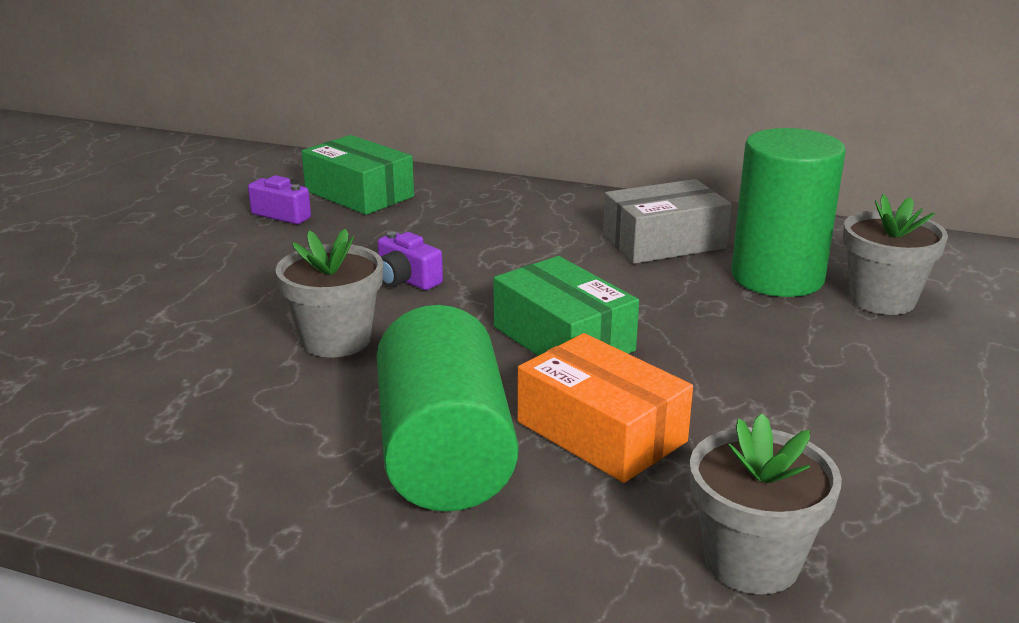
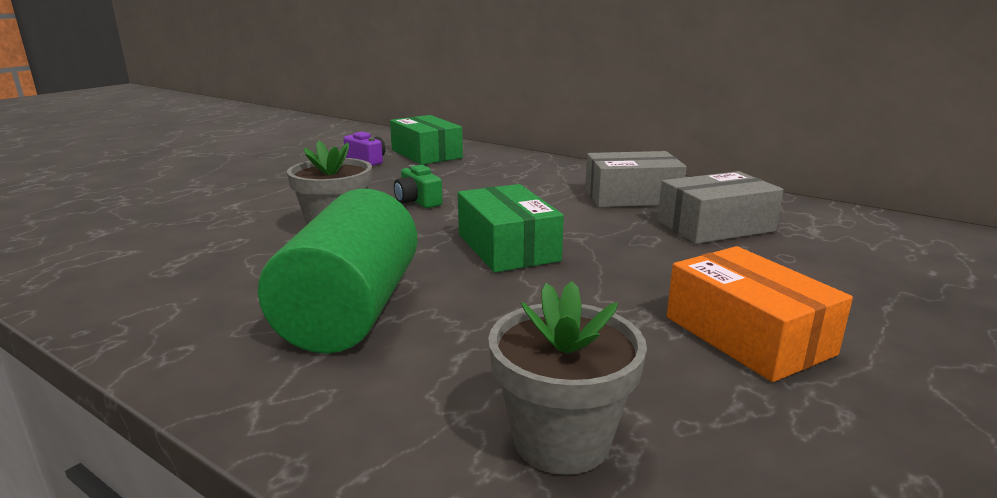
camera: 15 degrees right, 5 degrees down
(406, 280) = (417, 201): purple camera -> green camera
(601, 432) = (491, 313): orange box -> orange box (747, 335)
(777, 277) = (715, 226): green cylinder -> grey box
(882, 299) = (804, 250): grey flower pot -> none

